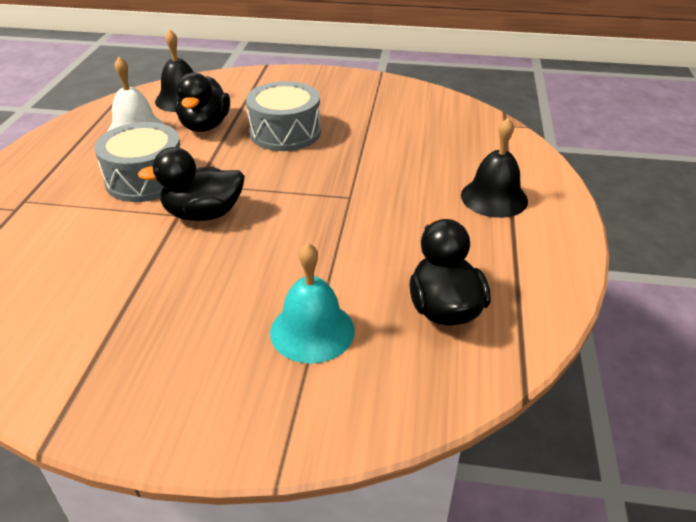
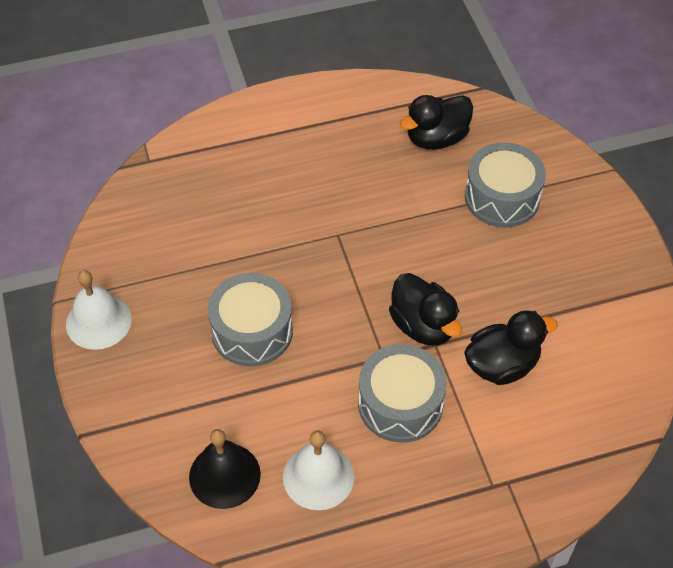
camera: 115 degrees left, 15 degrees up
(205, 126) = (275, 413): black duck -> black duck (502, 365)
(312, 331) = (502, 197): turquoise bell -> grey drum
(351, 81) = (98, 321): none -> white bell
(494, 197) = (285, 142): black bell -> none

